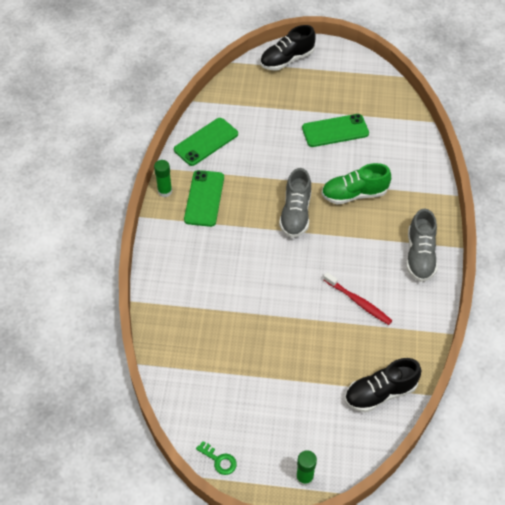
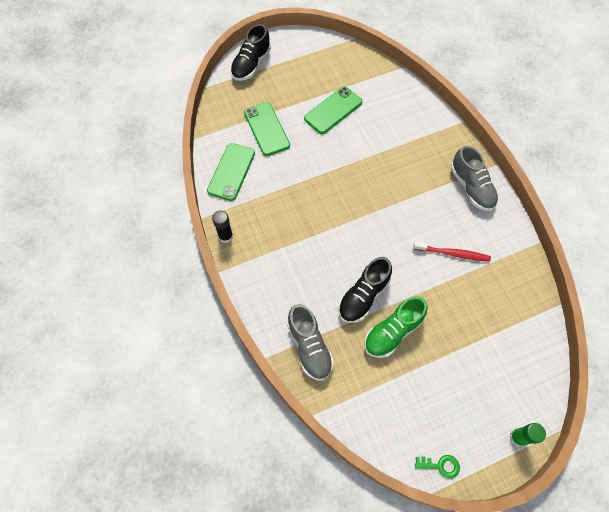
camera: 30 degrees left, 10 degrees up
(165, 191) = (225, 236): green glue stick -> black glue stick
(204, 198) = (265, 225): green phone -> green phone (266, 129)
(295, 213) = (351, 200): grey shoe -> grey shoe (309, 346)
(354, 194) = (386, 159): green shoe -> green shoe (393, 332)
(380, 393) = (523, 325): black shoe -> black shoe (363, 296)

